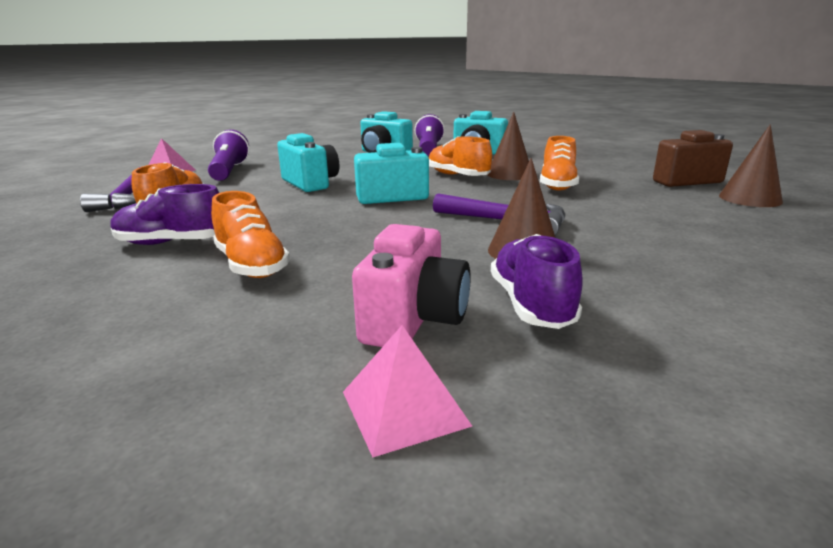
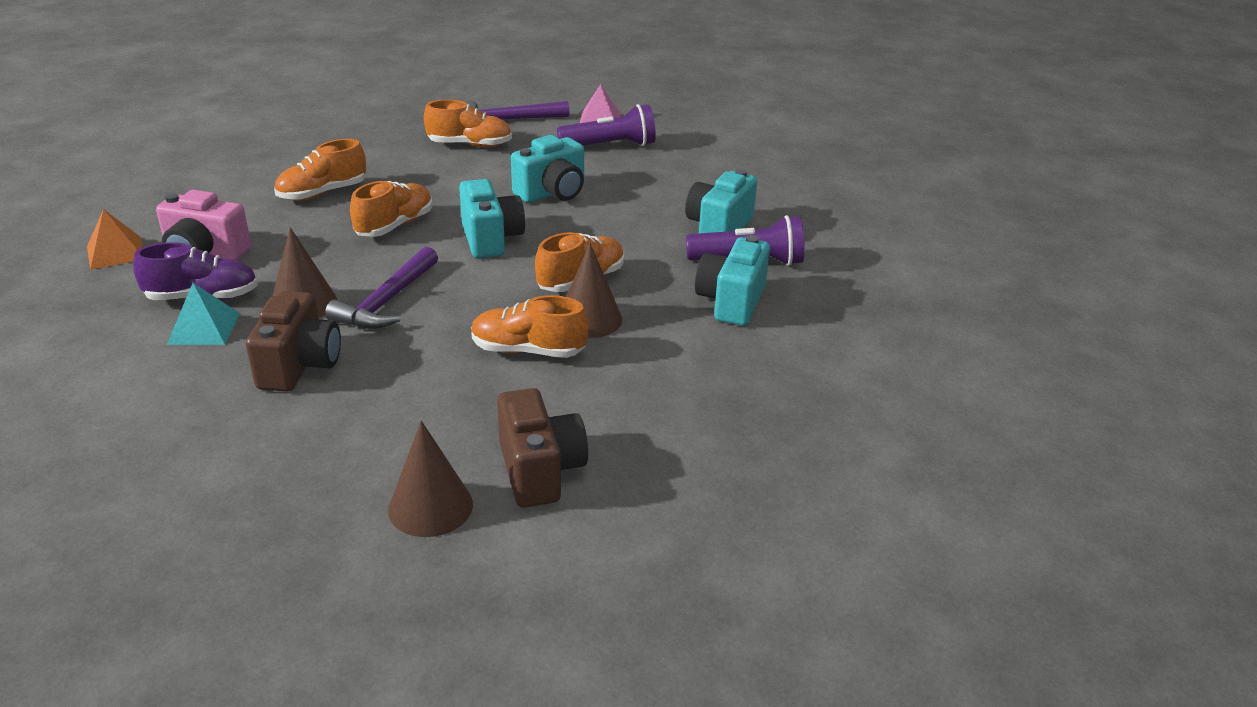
camera: 85 degrees right, 10 degrees up
(172, 243) = (380, 159): purple shoe -> none
(355, 227) = (395, 226): none -> orange shoe
(404, 408) = (116, 252): pink pyramid -> orange pyramid
(601, 293) = (204, 328): none -> turquoise pyramid
(632, 243) = (299, 365): none -> brown camera

